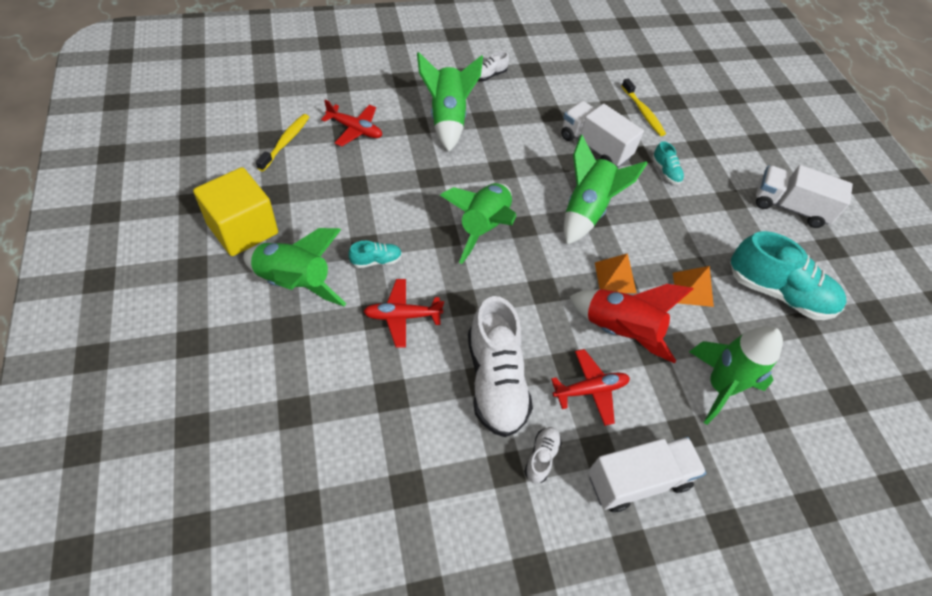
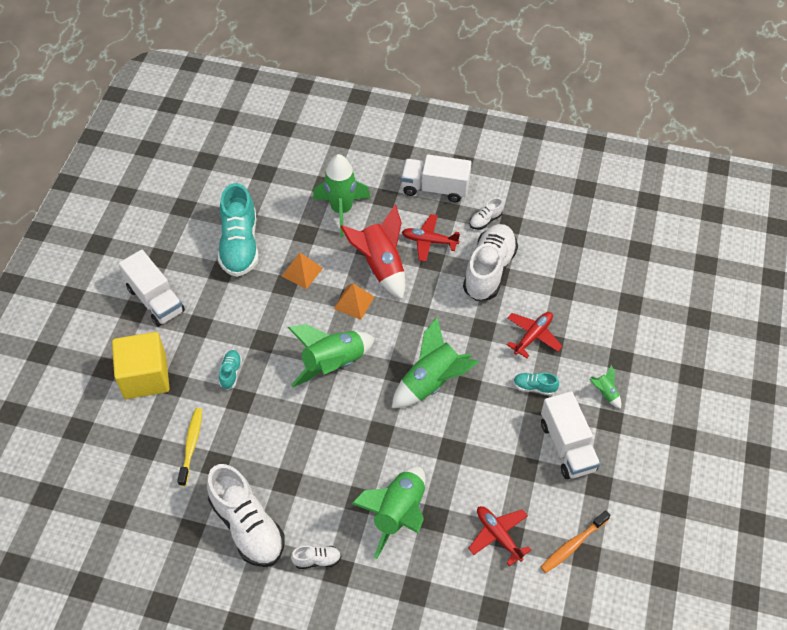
camera: 145 degrees left, 0 degrees up
(243, 229) = (635, 458): yellow cube -> yellow cube (145, 377)
(286, 142) = (572, 545): yellow toothbrush -> orange toothbrush
(294, 282) = (605, 393): green rocket -> green rocket, size x0.44
(402, 316) = (533, 336): red plane -> red plane turned 75 degrees counterclockwise
(555, 79) = (247, 526): none -> white shoe
(595, 147) = (274, 424): white truck -> white truck (567, 446)
(778, 293) = (240, 245): turquoise shoe -> turquoise shoe turned 150 degrees counterclockwise

